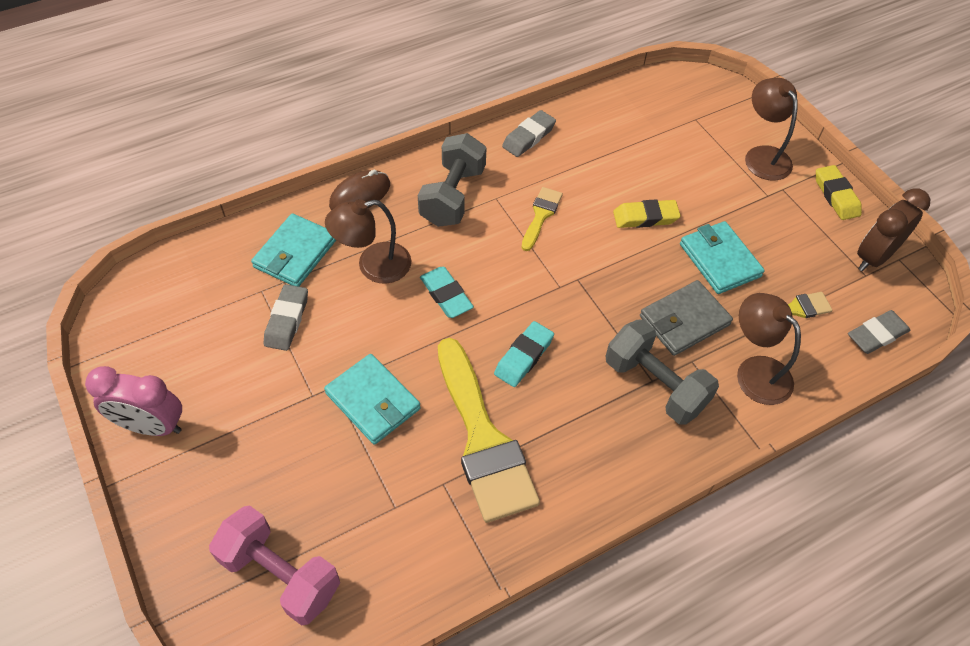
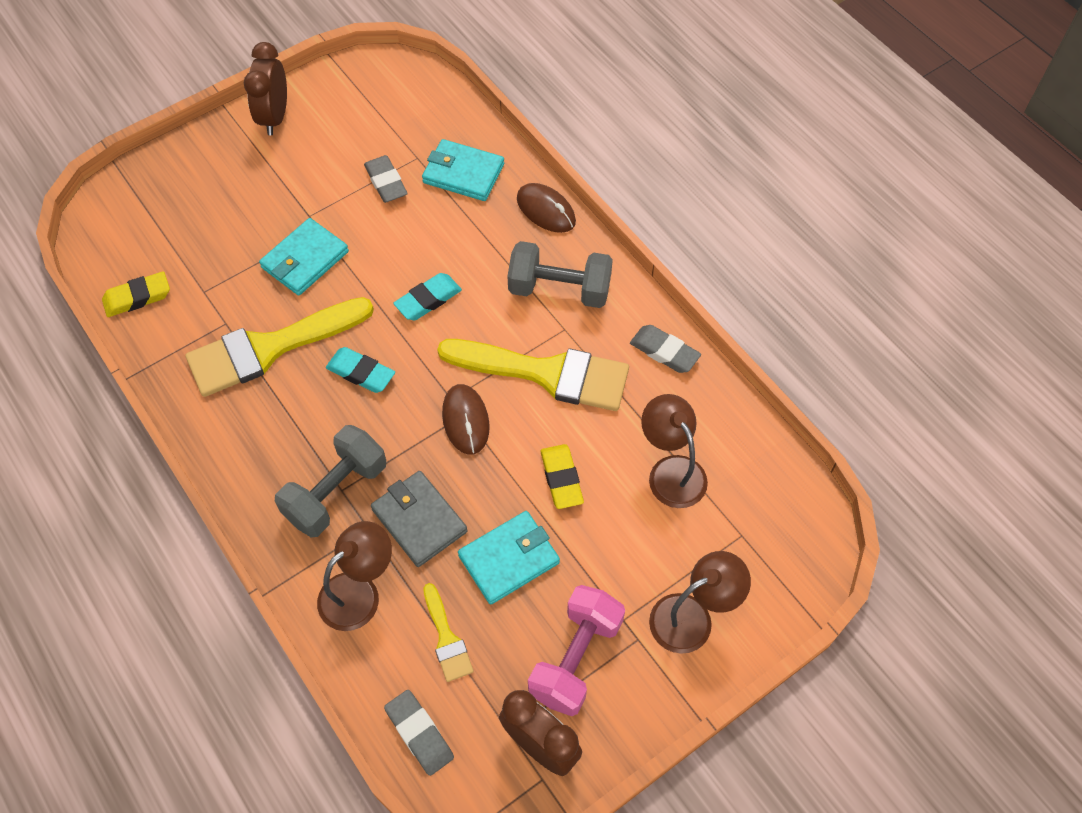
camera: 85 degrees right, 5 degrees up
(152, 426) = (274, 117): pink clock -> brown clock
(280, 574) = (148, 225): pink dumbbell -> pink dumbbell (575, 658)
(287, 320) = (386, 182): grey eraser -> grey eraser turned 60 degrees clockwise
(373, 266) = (456, 236): brown lamp -> brown lamp (671, 471)
(541, 215) = (546, 373): yellow brush -> yellow brush, size x2.10
(584, 277) = (466, 420): none -> brown mouse
(836, 196) = (638, 707): yellow eraser -> yellow eraser (137, 297)

